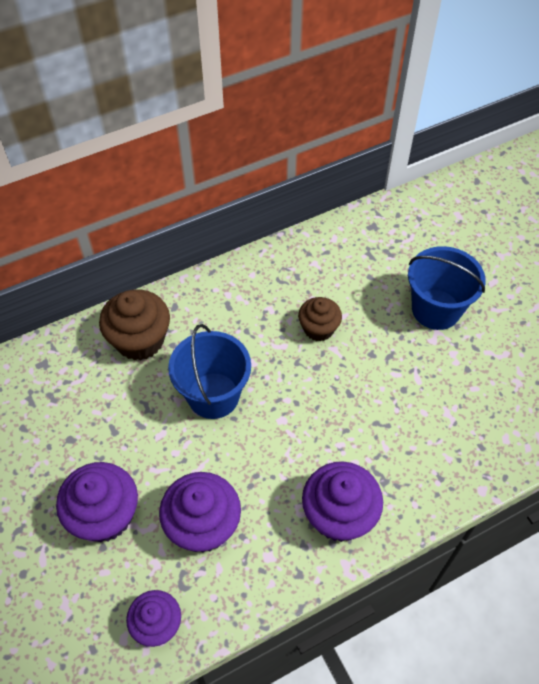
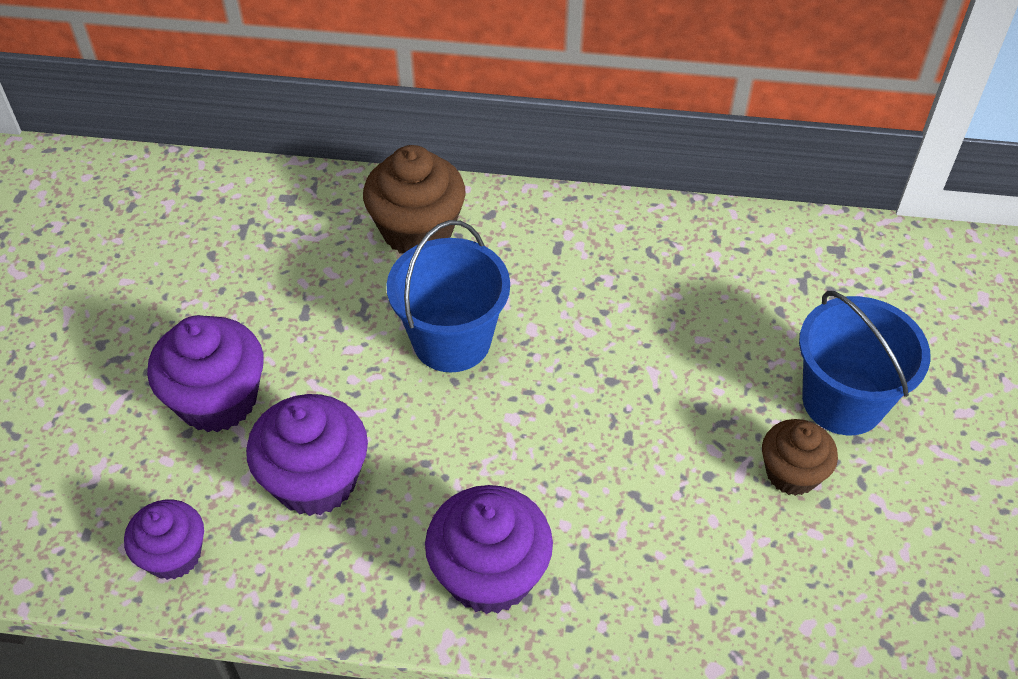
camera: 35 degrees right, 5 degrees down
(318, 329) = (653, 336): brown cupcake -> brown cupcake (792, 473)

